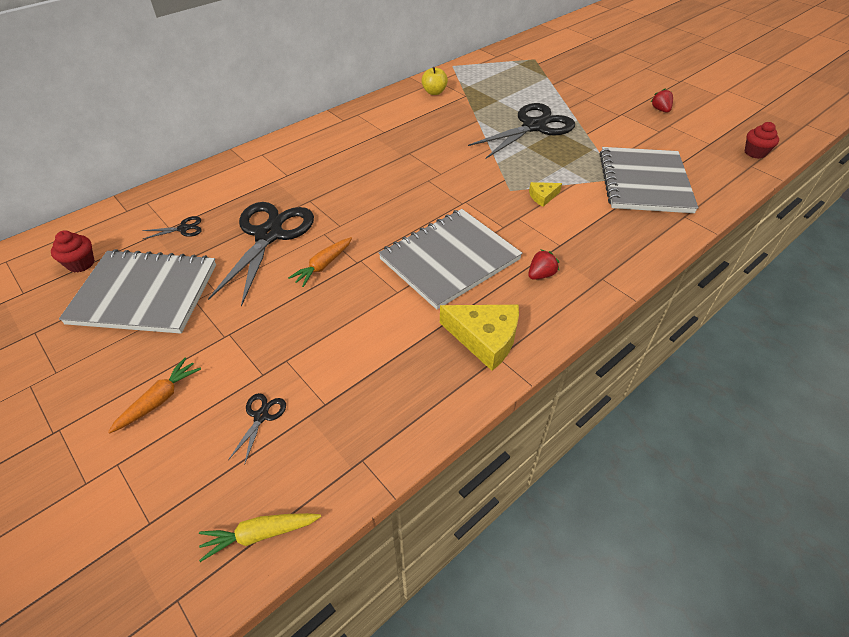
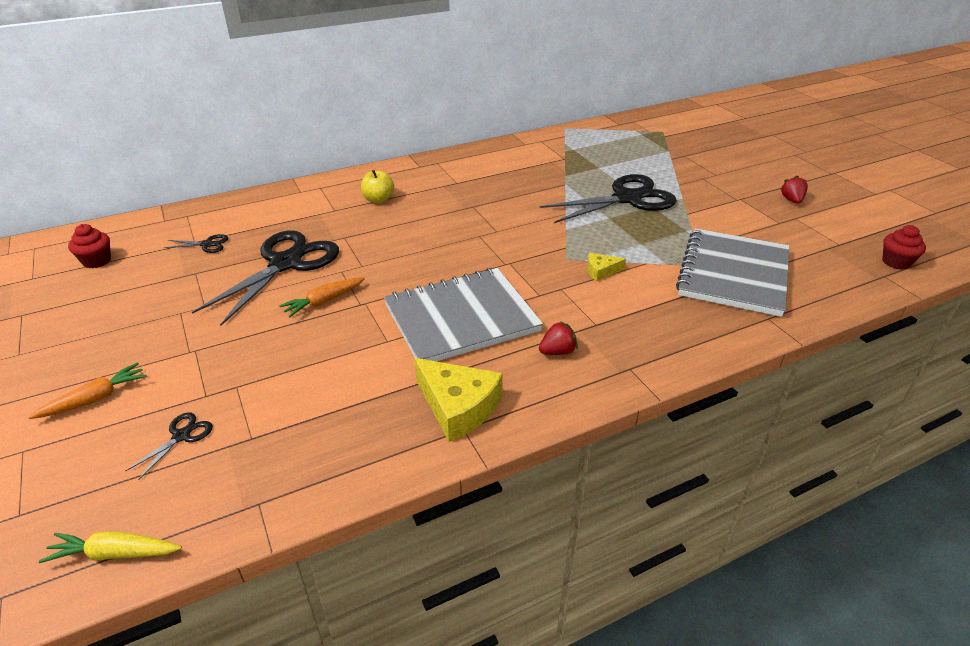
camera: 15 degrees right, 10 degrees down
(144, 294) = (137, 298): grey notebook -> none
(434, 92) = (531, 151): yellow apple -> yellow apple (378, 200)

